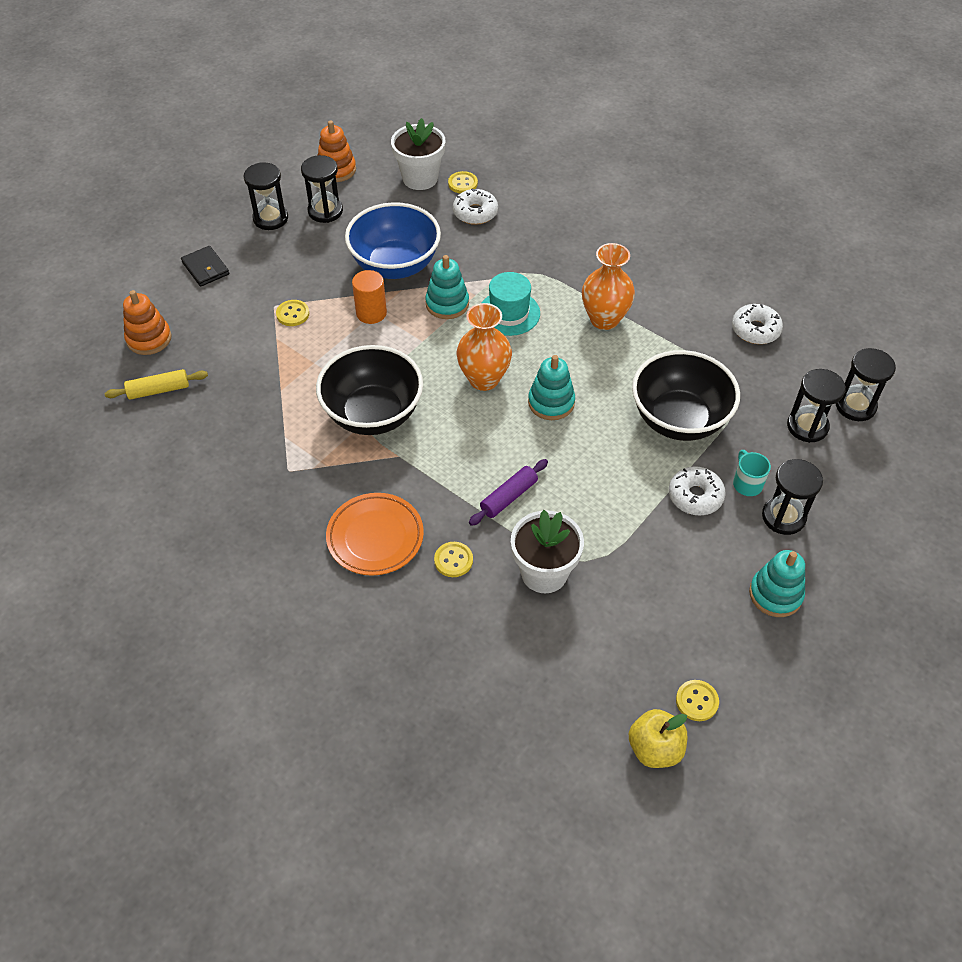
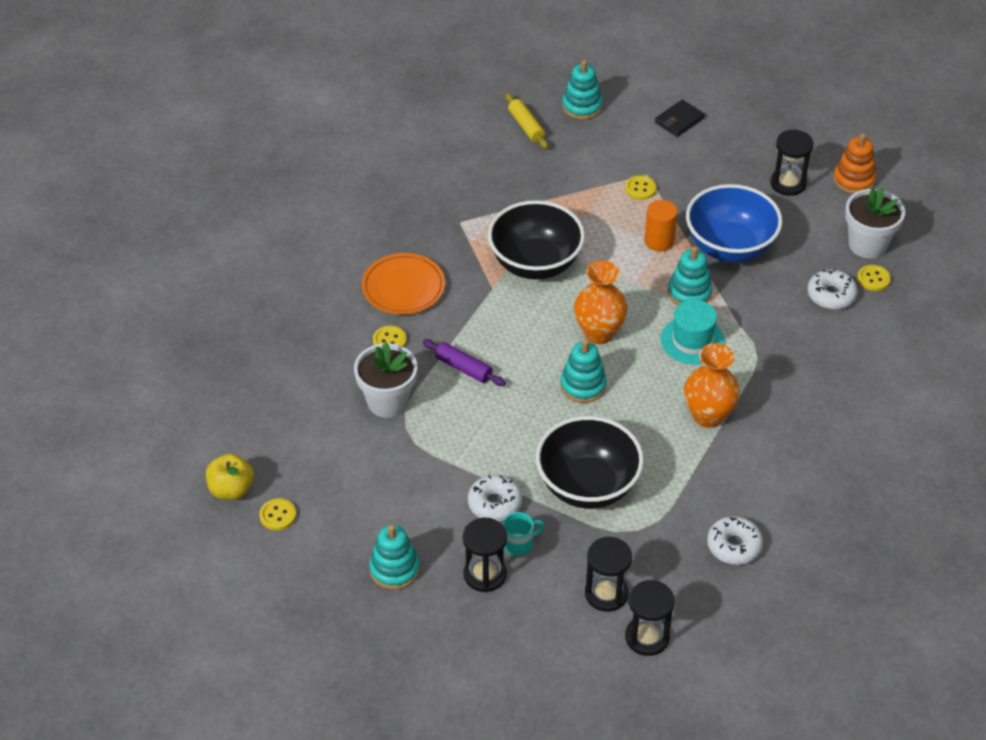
camera: 80 degrees right, 5 degrees down
(149, 339) = (582, 106): orange stacking toy -> turquoise stacking toy
(270, 218) = (762, 148): black hourglass -> none

